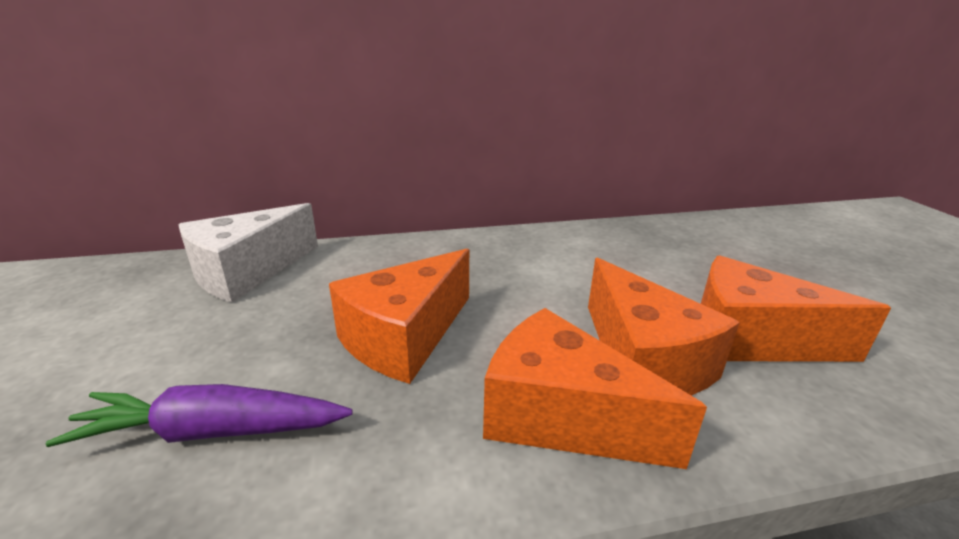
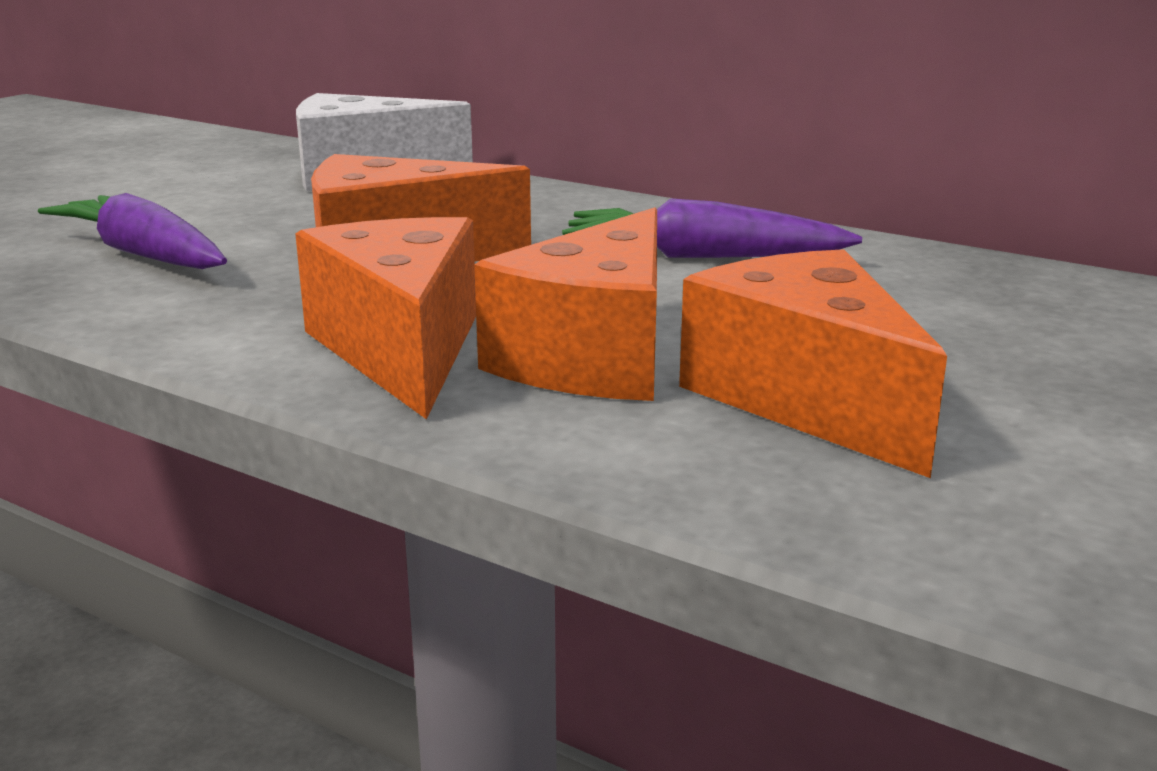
camera: 45 degrees right, 5 degrees down
(544, 265) = (703, 257): none -> purple carrot

